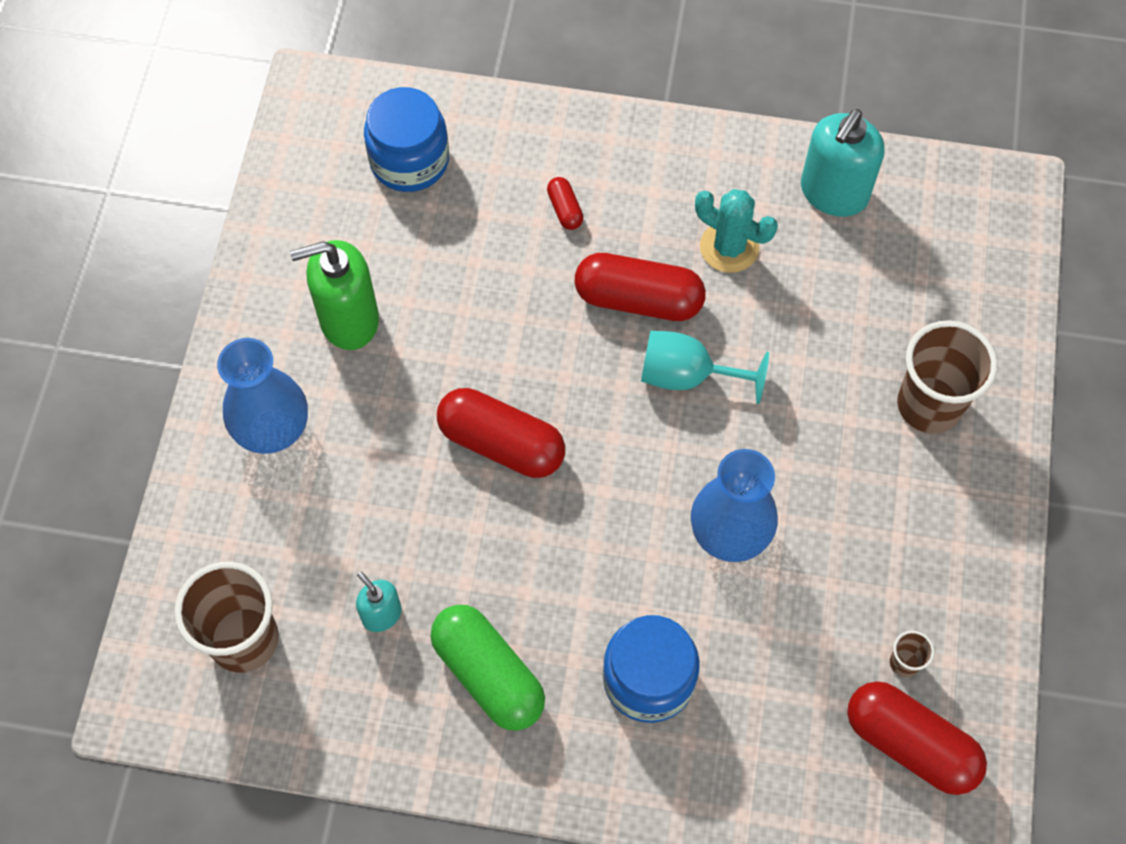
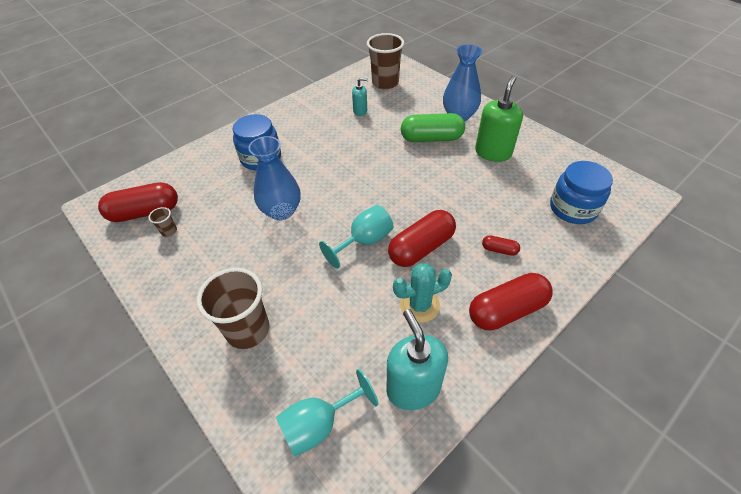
camera: 130 degrees right, 15 degrees down
(488, 674) = (311, 124): green capsule -> green capsule (431, 138)
(501, 444) = (393, 167): red capsule -> red capsule (506, 310)
(947, 250) = (319, 424): none -> turquoise goblet

